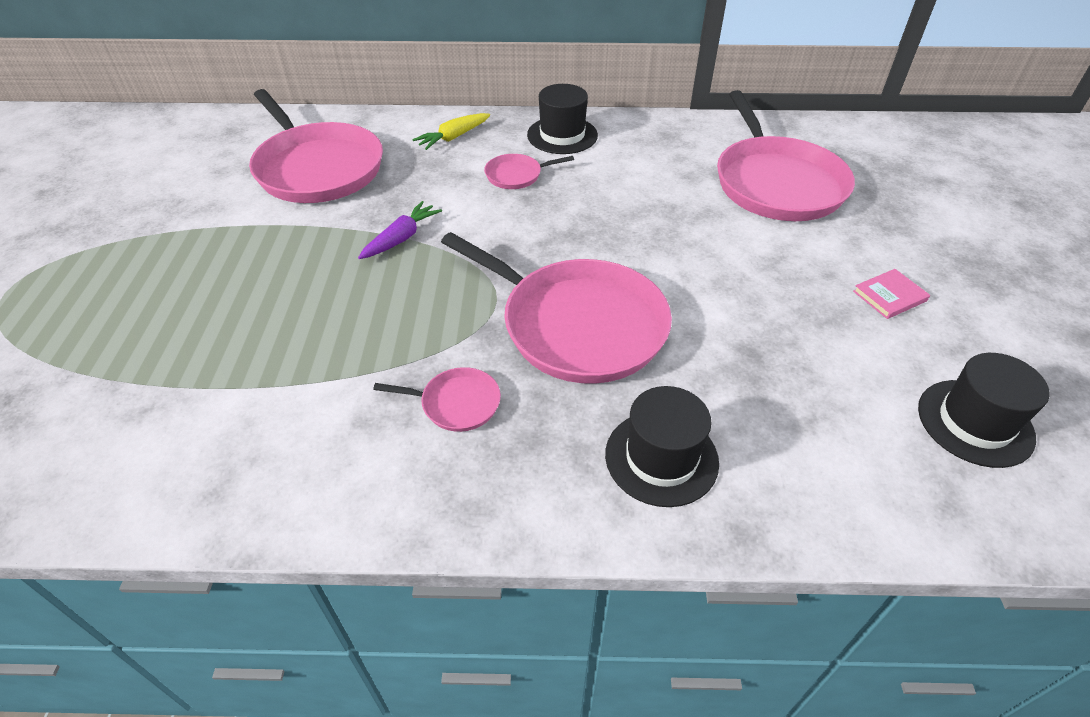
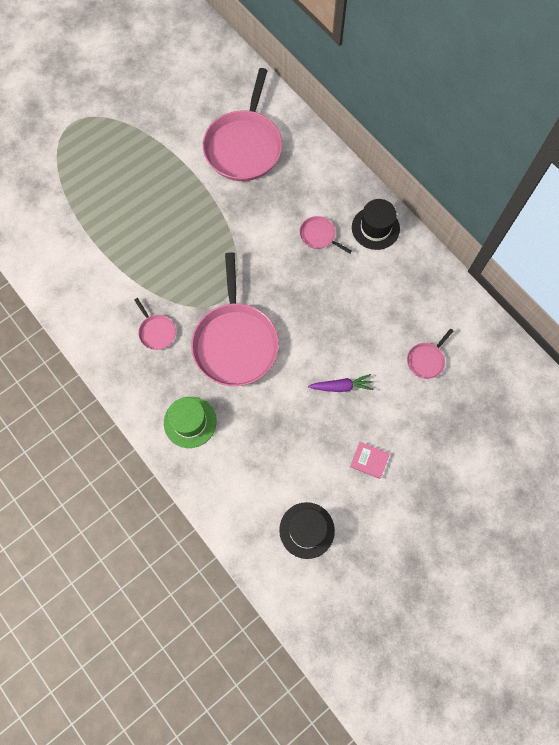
camera: 50 degrees right, 25 degrees up
(401, 238) = (228, 228): purple carrot -> purple carrot (341, 386)
(453, 137) = (324, 180): yellow carrot -> none
(661, 458) = (190, 422): black hat -> green hat
(776, 183) = (426, 360): pink pan -> pink pan, size x0.44

